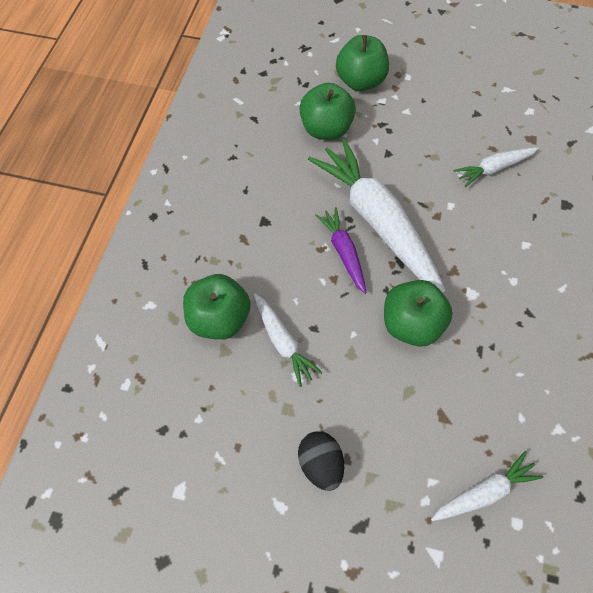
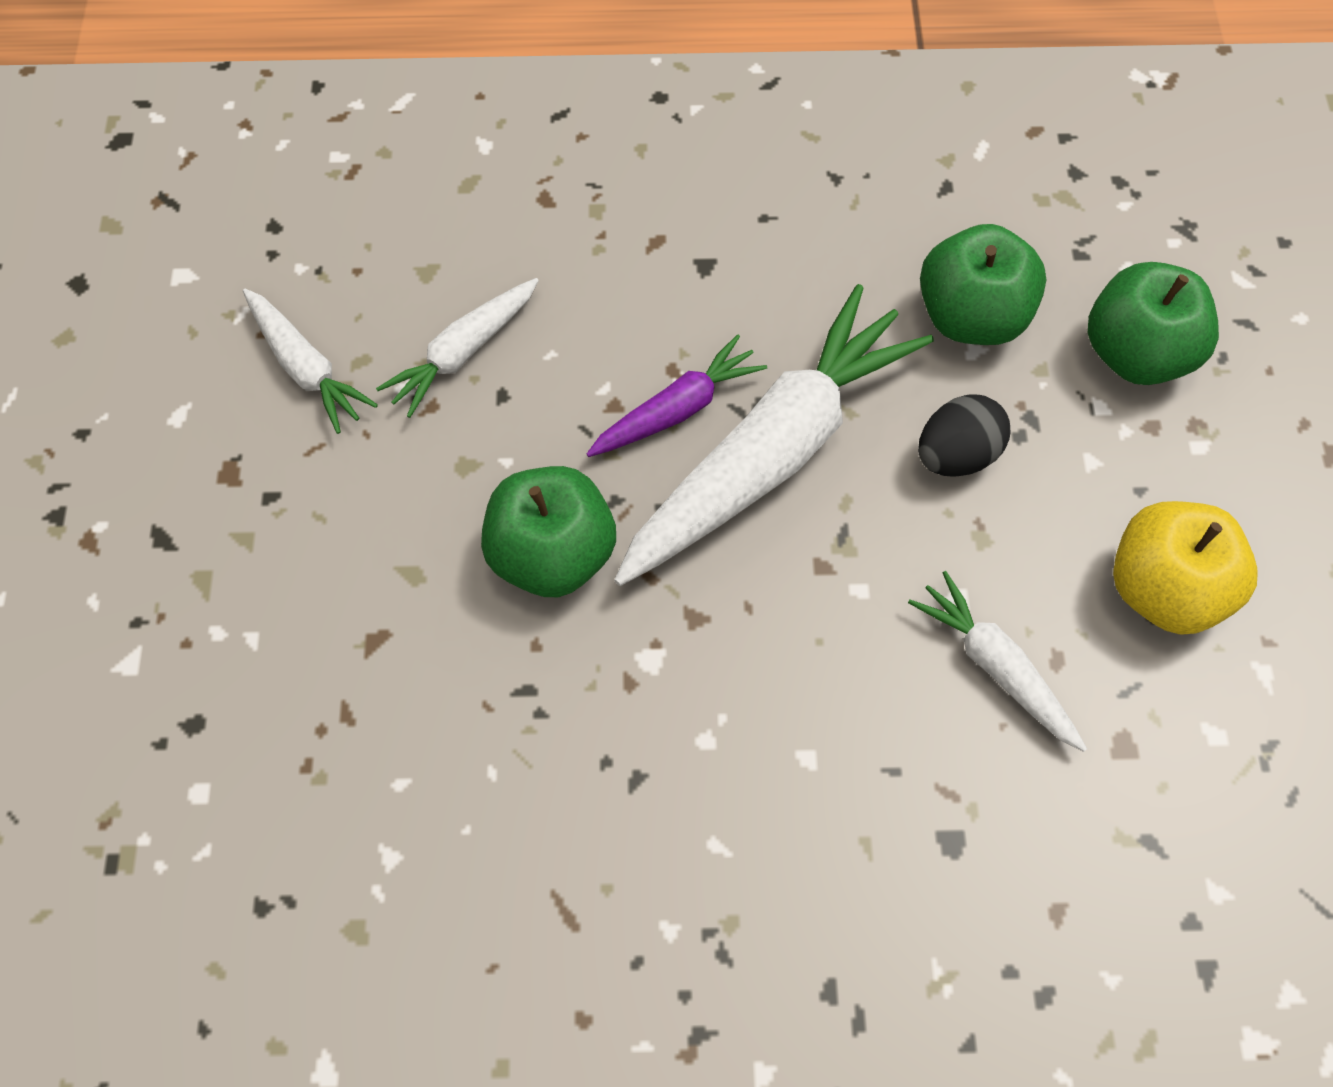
camera: 75 degrees right, 0 degrees up
(220, 318) = (485, 248): green apple -> none
(320, 463) = (257, 458): black egg -> black egg (956, 455)
(468, 106) = (1164, 589): none -> yellow apple
(484, 491) = (247, 728): white carrot -> white carrot (306, 368)

